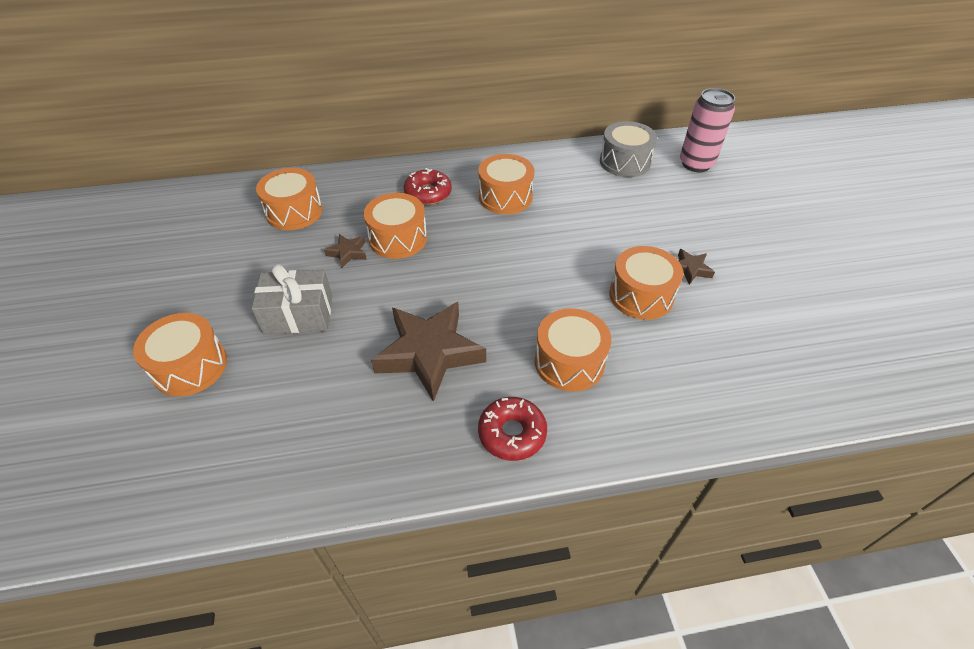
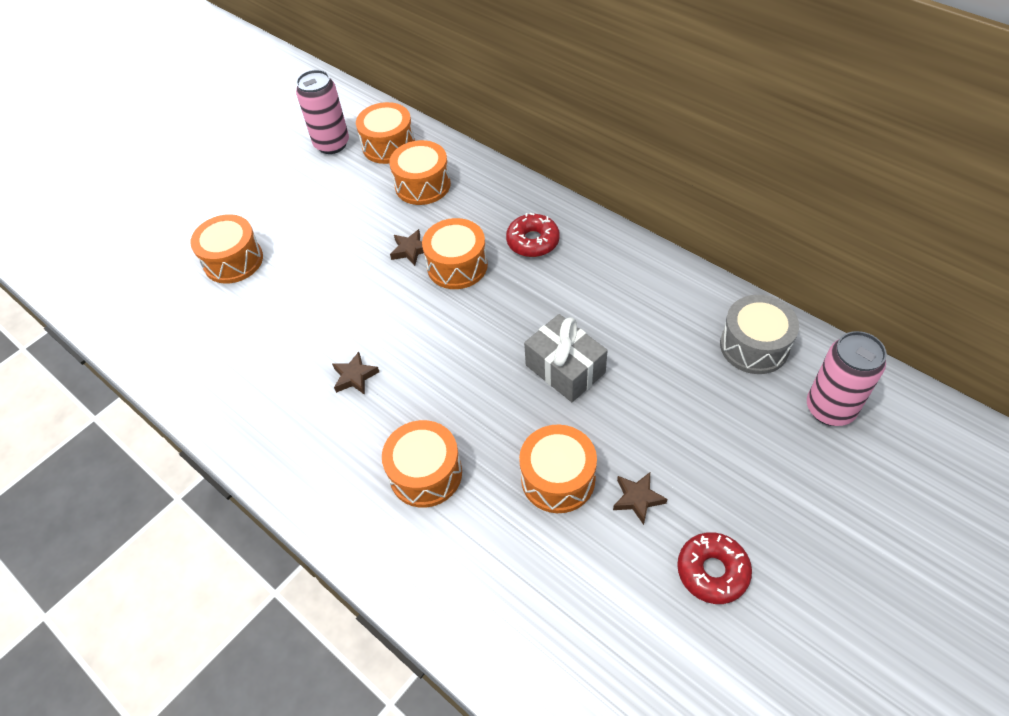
camera: 55 degrees right, 5 degrees up
(166, 234) = (332, 144): none -> pink can
(298, 314) = (324, 275): grey gift -> grey gift (565, 369)
(429, 353) = (355, 376): brown star -> brown star, size x0.45
(505, 197) = (587, 294): orange drum -> orange drum (388, 145)
(512, 433) = (322, 482): red donut -> red donut (712, 571)

